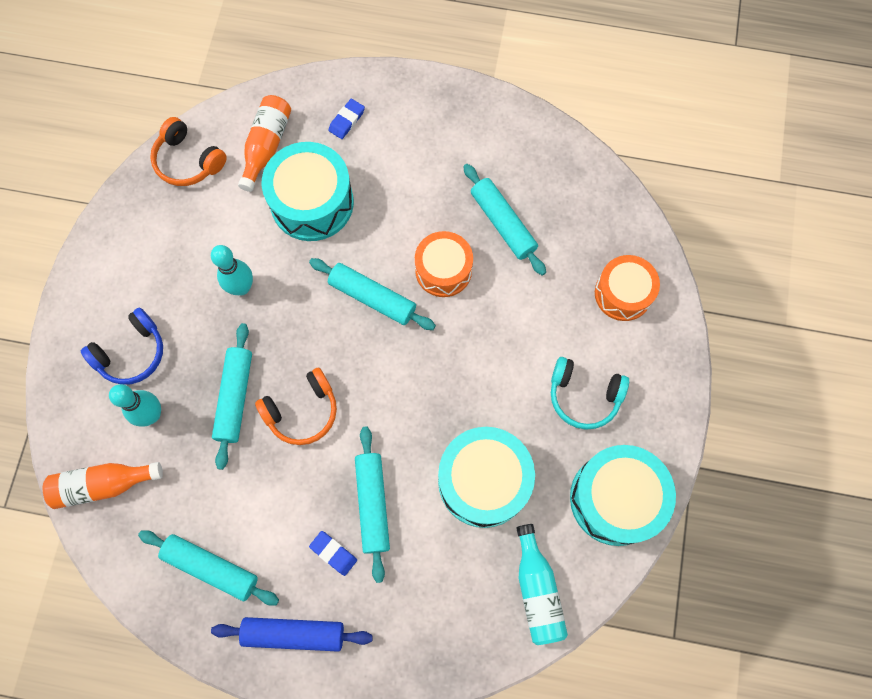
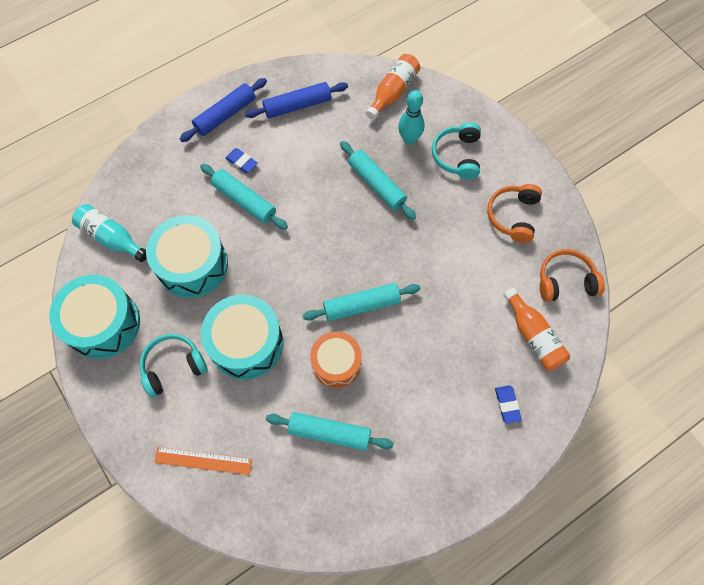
camera: 135 degrees right, 5 degrees down
(131, 353) = (457, 156): blue headphones -> turquoise headphones
(211, 568) = (297, 105): turquoise rolling pin -> blue rolling pin
(241, 287) = (442, 240): turquoise bowling pin -> none
(302, 411) = (332, 210): orange headphones -> orange headphones (513, 216)
(312, 202) = (463, 328): turquoise drum -> turquoise drum (246, 343)
(333, 553) = (242, 162): blue eraser -> blue eraser turned 45 degrees clockwise
(623, 293) = (203, 460): orange drum -> orange ruler

